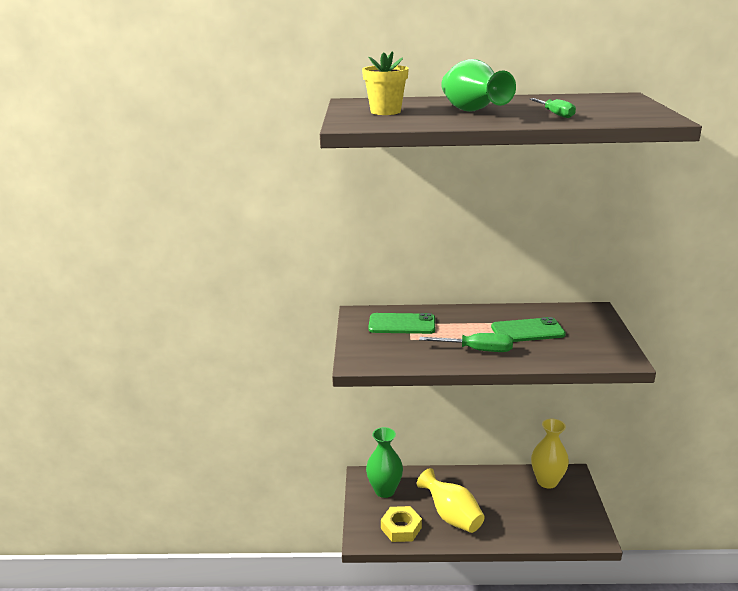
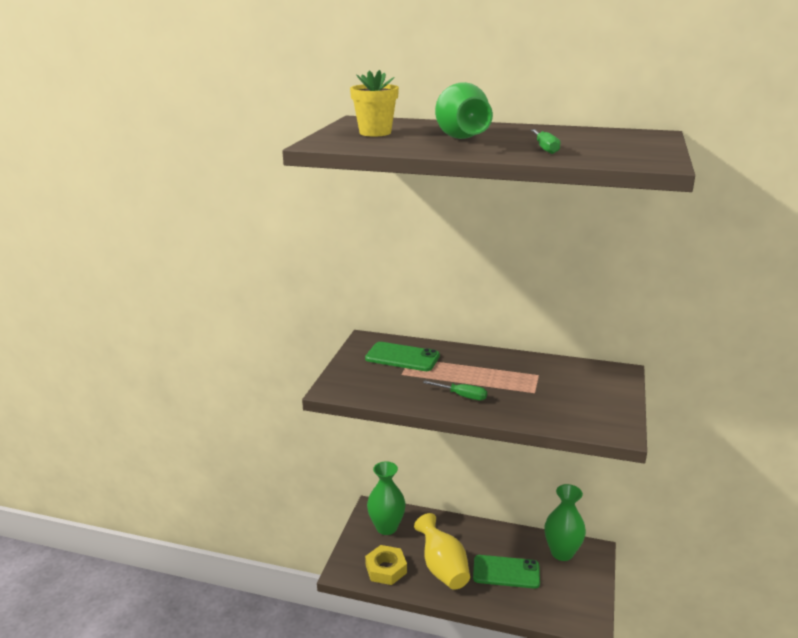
camera: 15 degrees right, 0 degrees up
(477, 350) = (462, 396): green screwdriver -> green screwdriver, size x0.67
(527, 331) = (529, 384): green phone -> green phone (506, 572)
(547, 481) = (562, 552): yellow vase -> green vase

